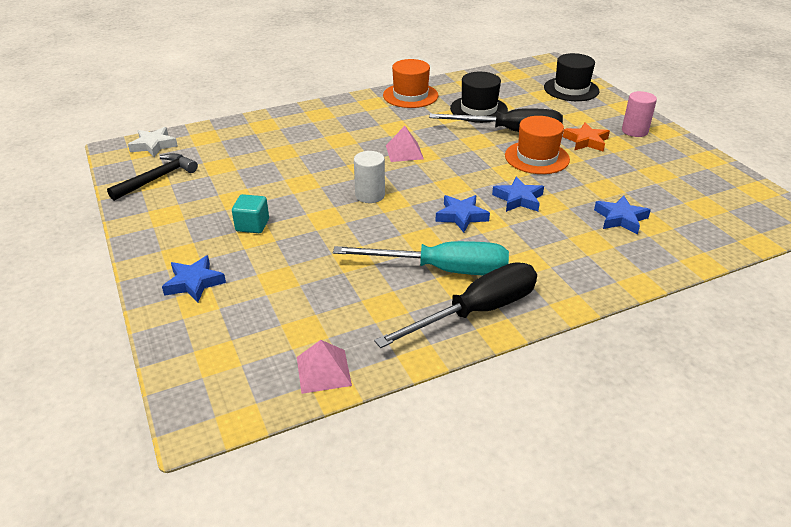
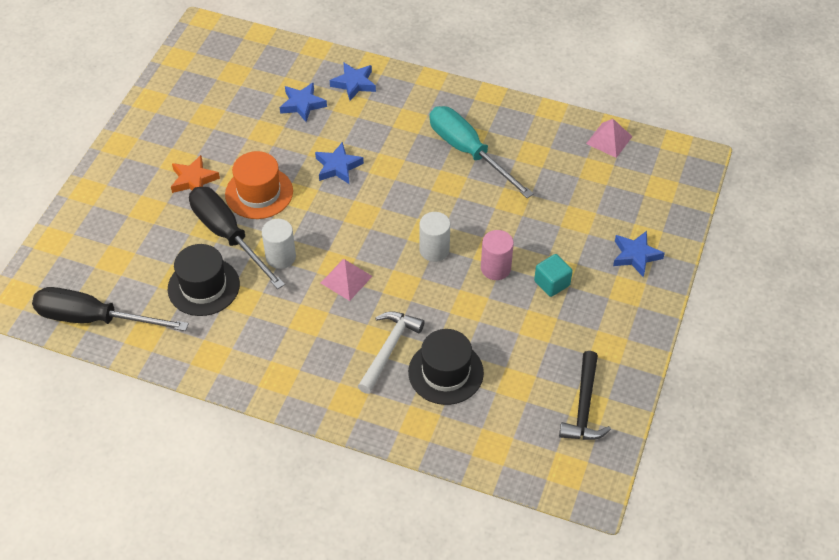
camera: 135 degrees left, 15 degrees up
(153, 145) = (551, 470): white star -> none
(157, 178) = (584, 406): black hammer -> black hammer turned 75 degrees counterclockwise
(326, 140) = (388, 349): none -> white hammer
(410, 95) = (228, 360): orange hat -> none
(461, 216) = (398, 182): blue star -> blue star (354, 84)
(462, 140) = (280, 257): none -> white cylinder
(476, 311) = (486, 113): black screwdriver -> black screwdriver (94, 319)
(571, 89) = (80, 248): black hat -> black hat (445, 372)
(634, 131) = (138, 161): pink cylinder -> pink cylinder (495, 268)

